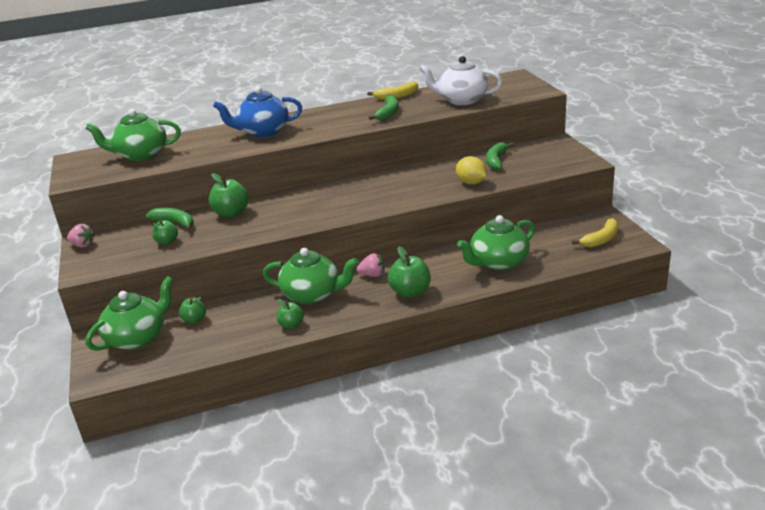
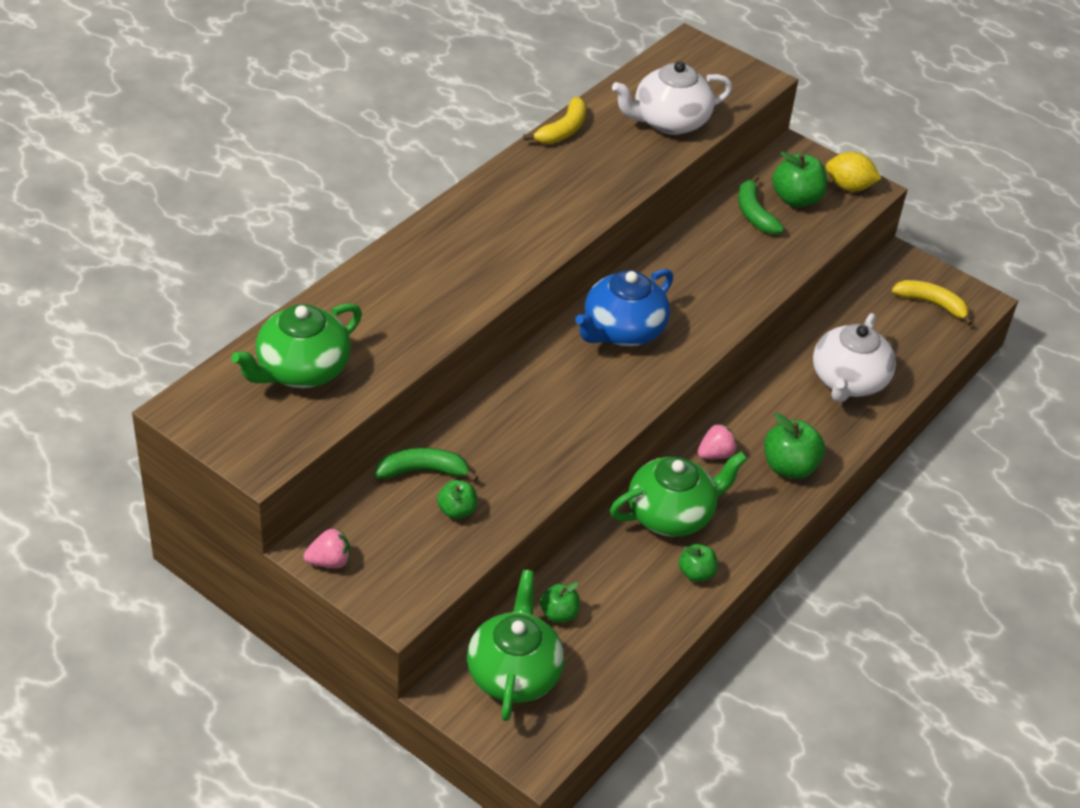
camera: 40 degrees left, 15 degrees up
(231, 213) = (487, 424): green apple -> green apple (796, 199)
(263, 132) = (443, 264): blue teapot -> blue teapot (622, 331)
(388, 113) = (593, 176): green banana -> none
(471, 183) = (762, 268): yellow lemon -> yellow lemon (849, 187)
(498, 262) = (848, 381): green teapot -> white teapot
(601, 239) = (932, 304): yellow banana -> yellow banana turned 75 degrees counterclockwise

